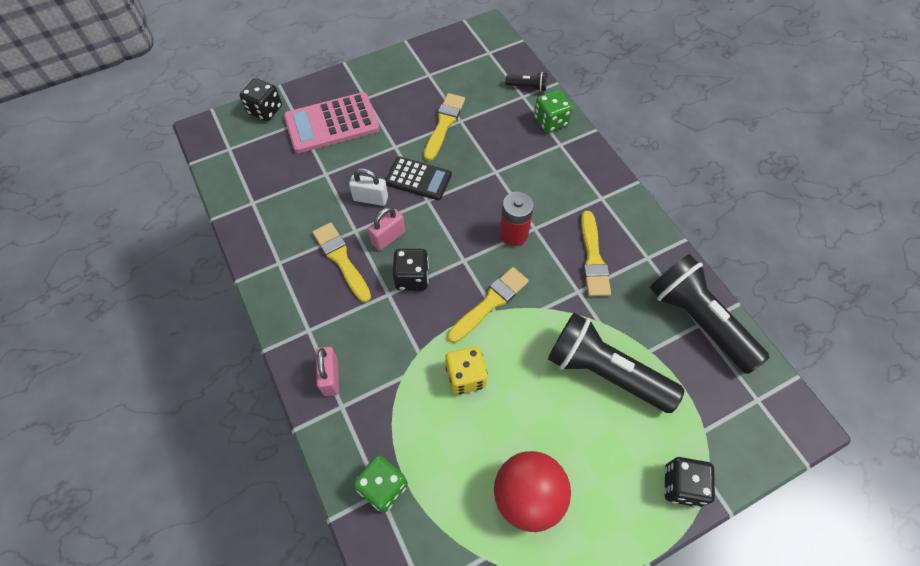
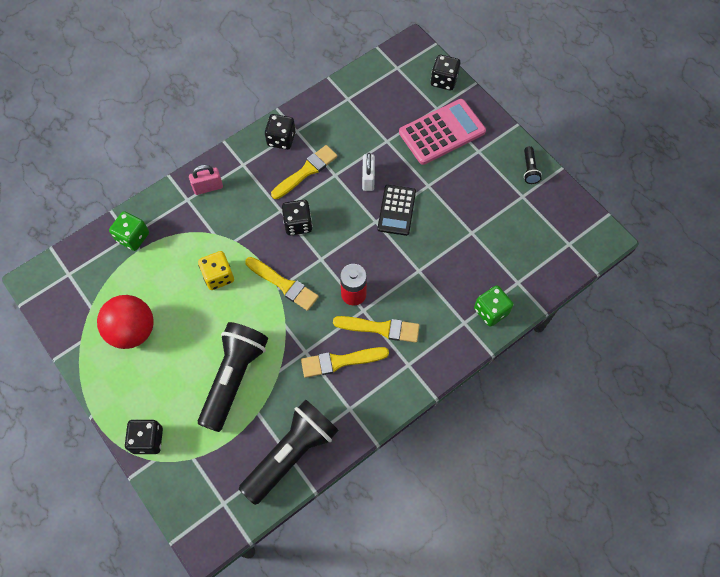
camera: 80 degrees right, 5 degrees up
(285, 281) = (281, 139): none -> black dice
(332, 123) = (442, 132): pink calculator -> pink calculator turned 90 degrees clockwise
(388, 238) = (332, 200): pink padlock -> none
(444, 124) = (463, 219): yellow brush -> yellow brush (380, 328)
(527, 87) = (531, 285): black flashlight -> black flashlight (529, 169)

